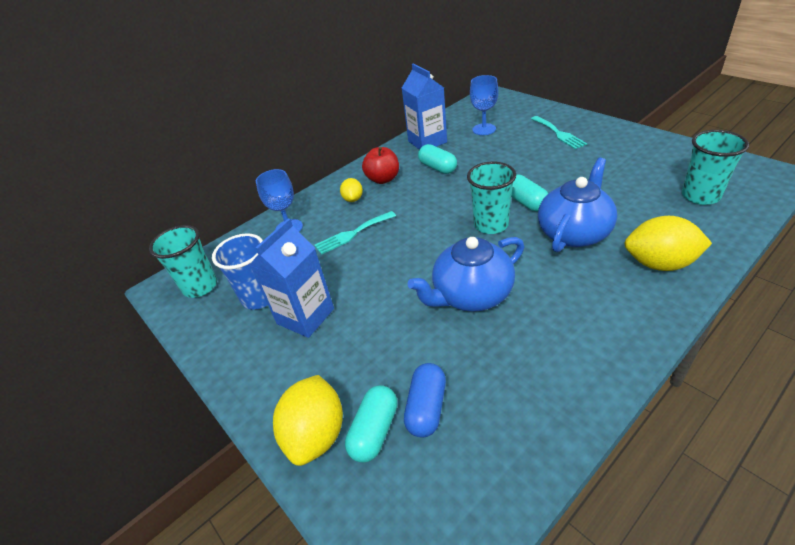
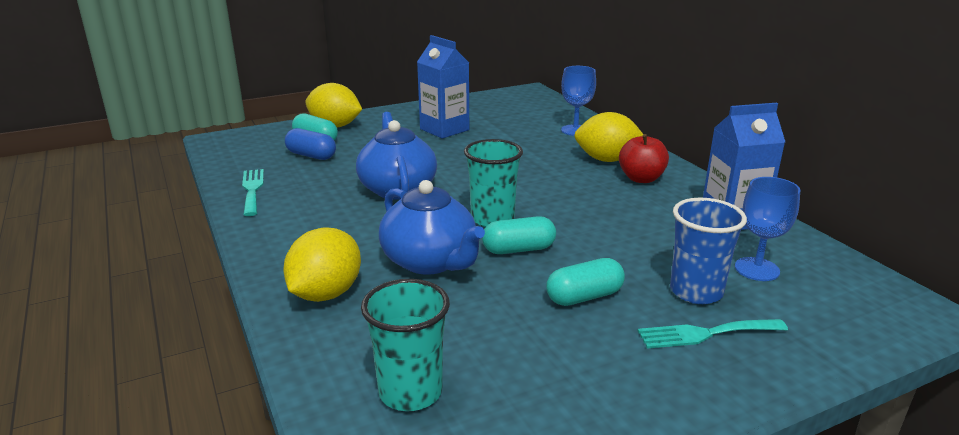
camera: 100 degrees right, 15 degrees down
(200, 286) = (518, 101): turquoise cup -> none
(259, 297) = (484, 117): blue cup -> blue cup (696, 292)
(352, 234) = (540, 154): turquoise fork -> turquoise fork (252, 190)
(353, 199) = (607, 160): yellow lemon -> yellow lemon, size x1.82
(437, 168) = (648, 213): turquoise capsule -> turquoise capsule (584, 297)

